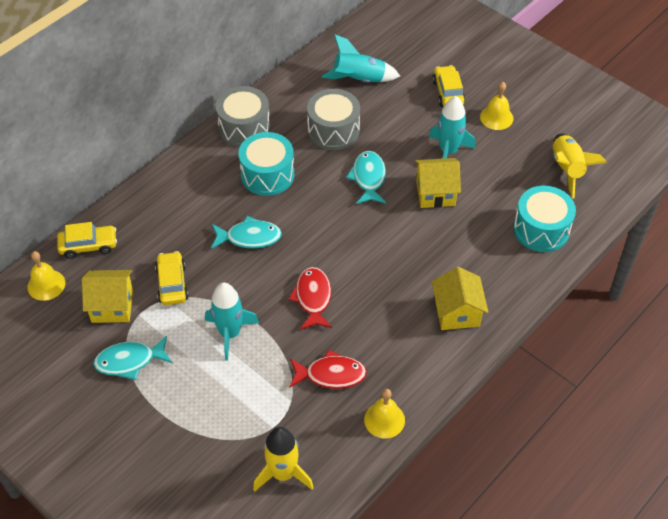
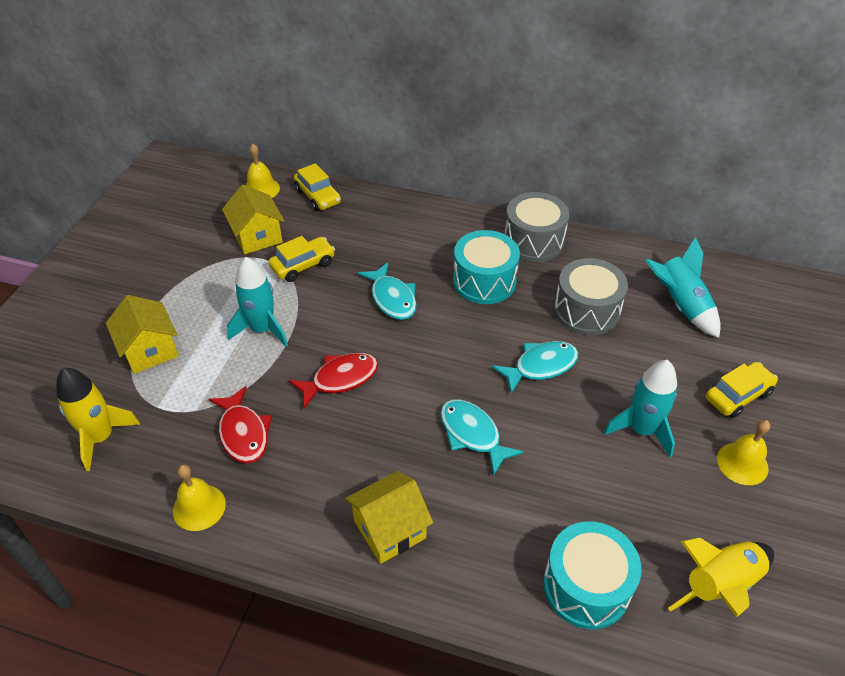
camera: 65 degrees right, 5 degrees down
(129, 361) = (199, 272): turquoise fish -> turquoise fish (472, 434)
(435, 193) = (564, 440): yellow house -> yellow house (150, 350)

